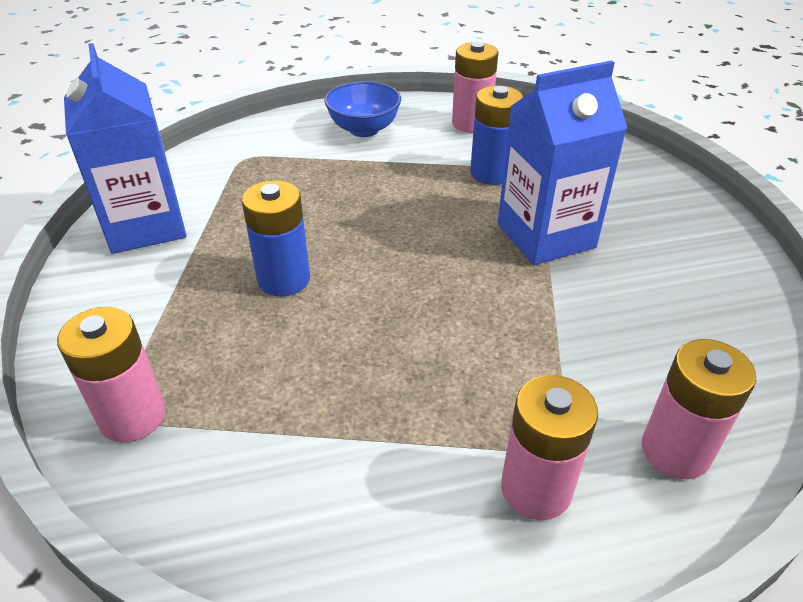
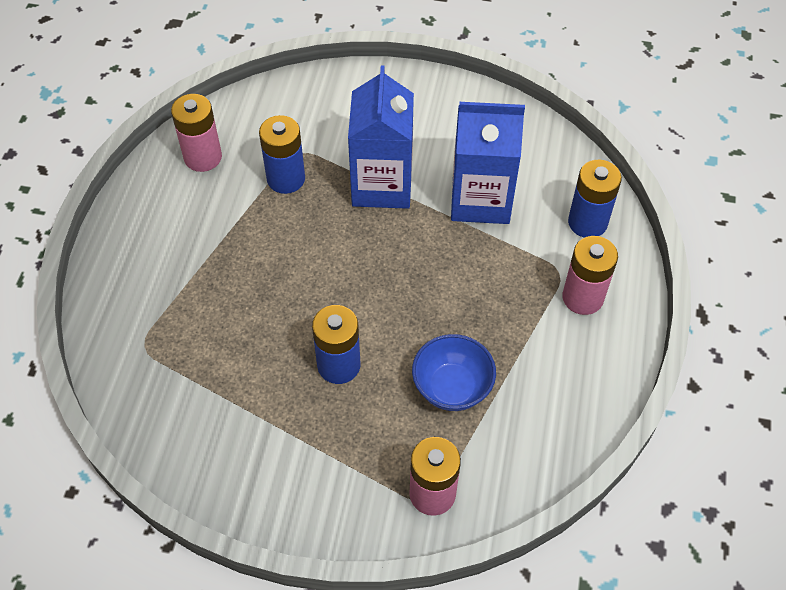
camera: 65 degrees left, 15 degrees up
(145, 225) = (207, 448): blue carton -> blue carton (480, 199)
(364, 129) = (157, 238): blue bowl -> blue bowl (452, 387)
(675, 451) = (587, 222): pink battery -> blue battery

